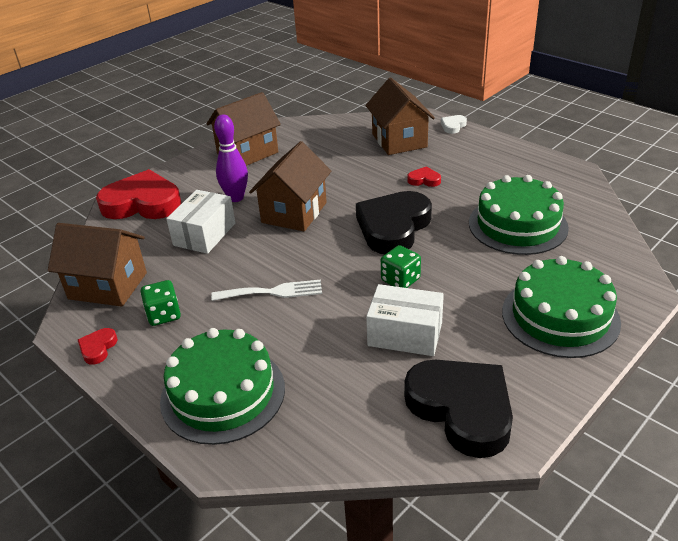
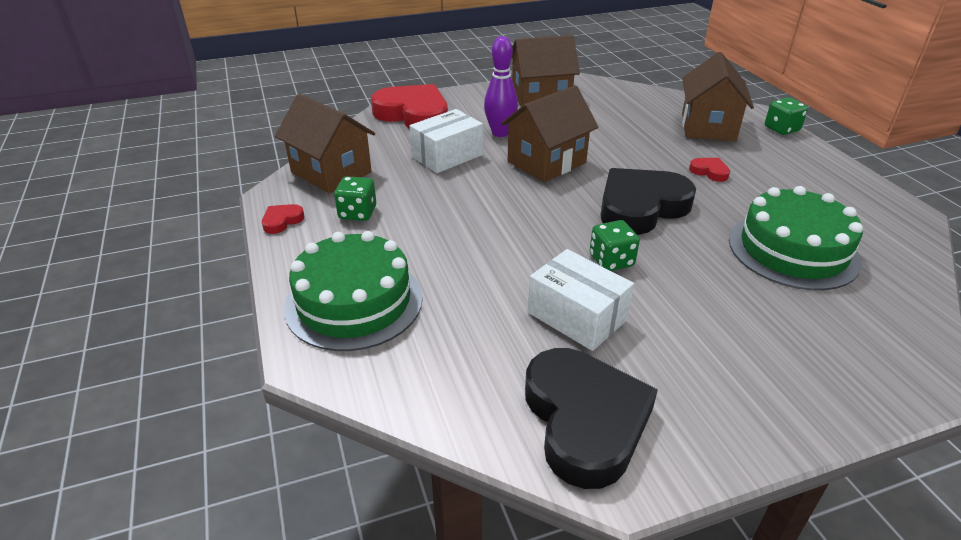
camera: 25 degrees right, 0 degrees up
(273, 292) = (471, 227): white fork -> none
(453, 126) = (781, 129): white heart -> green dice
(560, 316) = (780, 368): green cake -> none

